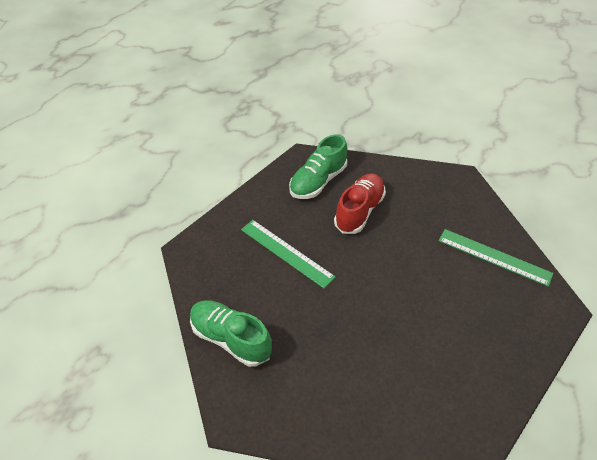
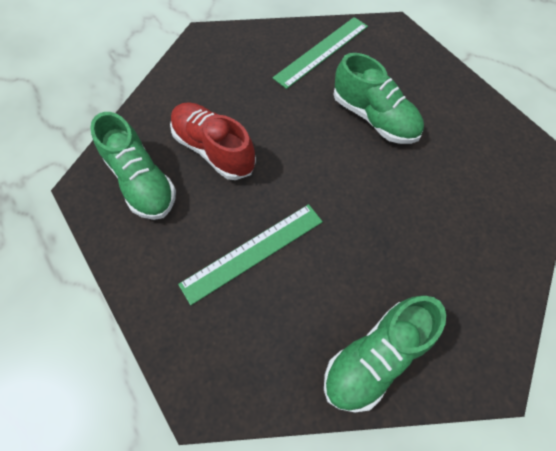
camera: 75 degrees left, 15 degrees up
(439, 308) = (374, 117): none -> green shoe

